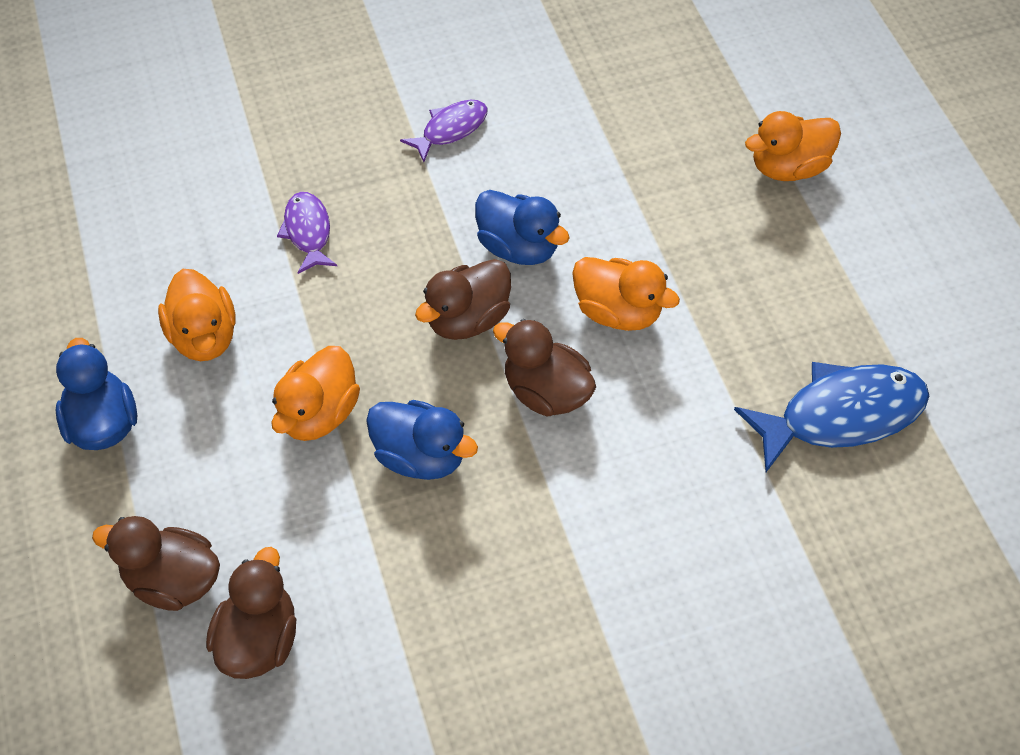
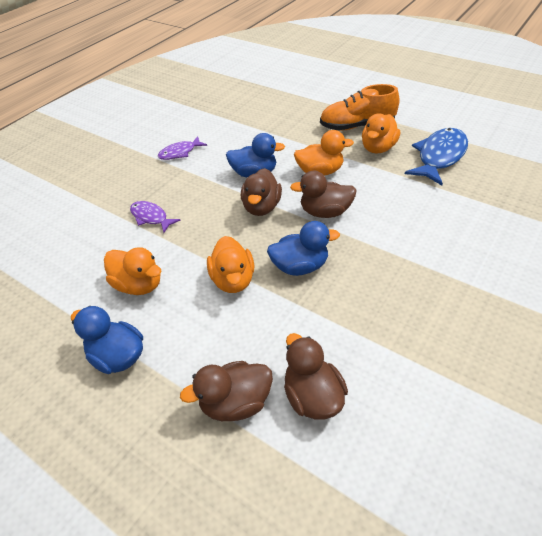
camera: 35 degrees left, 10 degrees down
(450, 129) = (180, 153): purple fish -> purple fish turned 135 degrees counterclockwise
(780, 257) = (357, 126): none -> orange shoe
(788, 168) = (326, 102): orange duck -> orange duck (378, 148)

